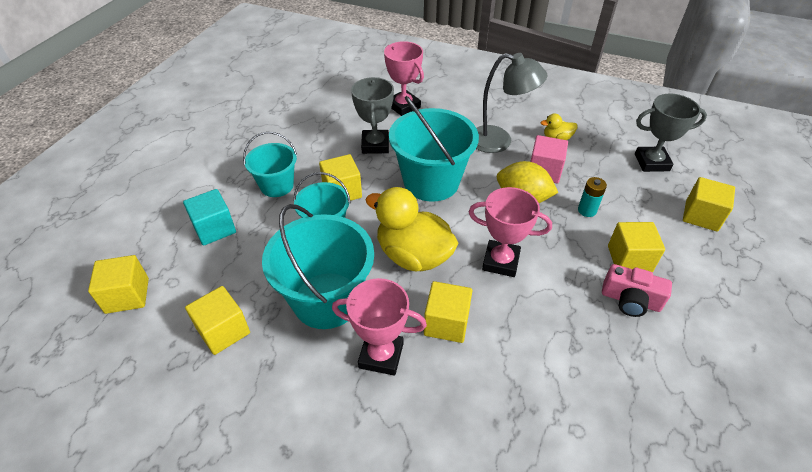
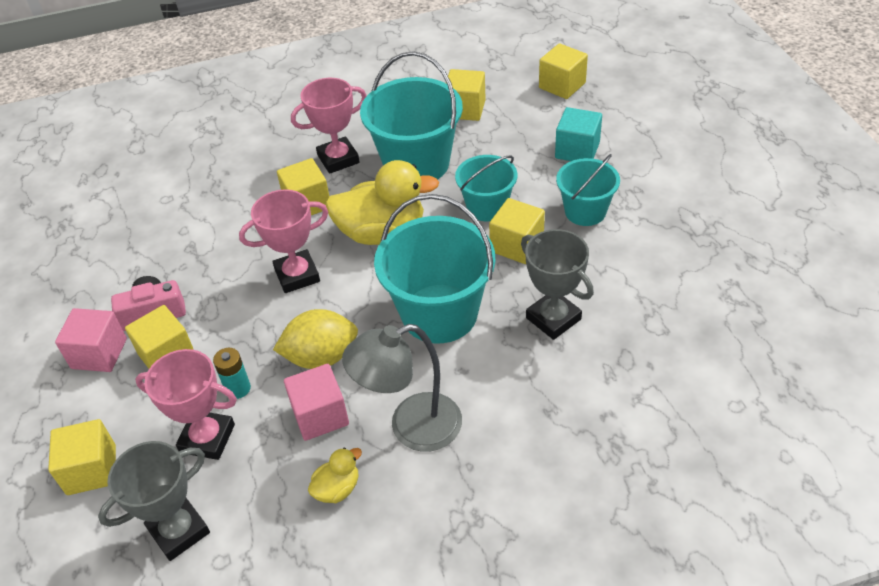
camera: 145 degrees right, 0 degrees up
(403, 106) = (594, 403): pink trophy -> pink trophy (207, 438)
(685, 291) = (99, 353): none -> pink cube

